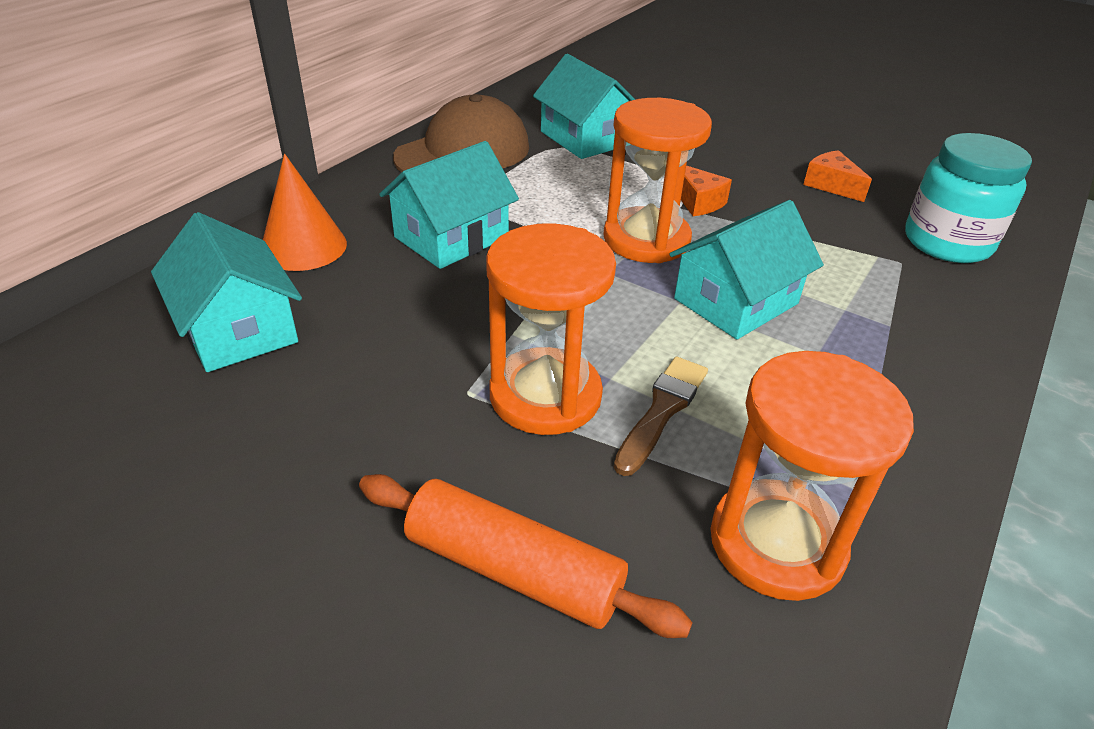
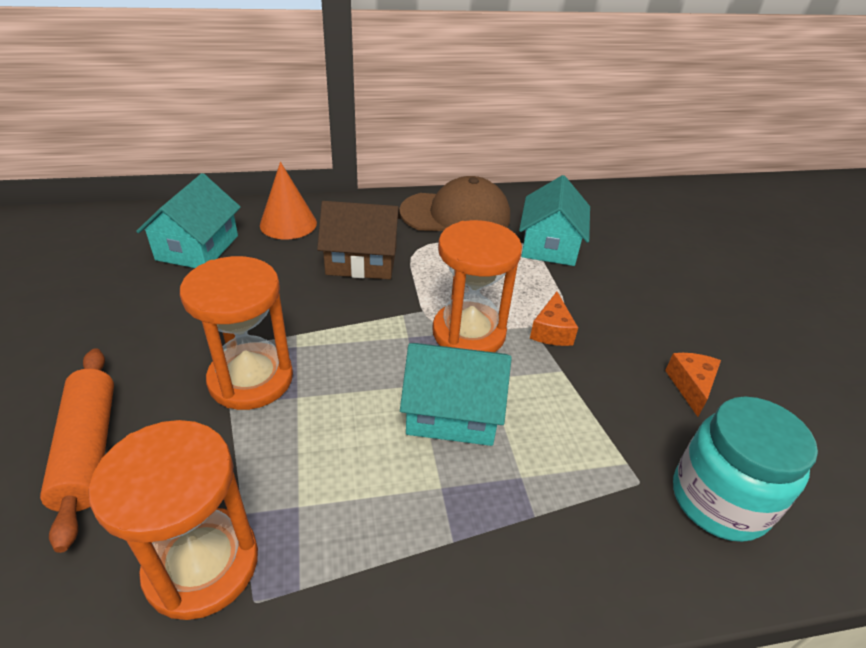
camera: 45 degrees right, 0 degrees up
(451, 237) = (362, 261): turquoise house -> brown house
(662, 410) = (287, 437): brown brush -> none

